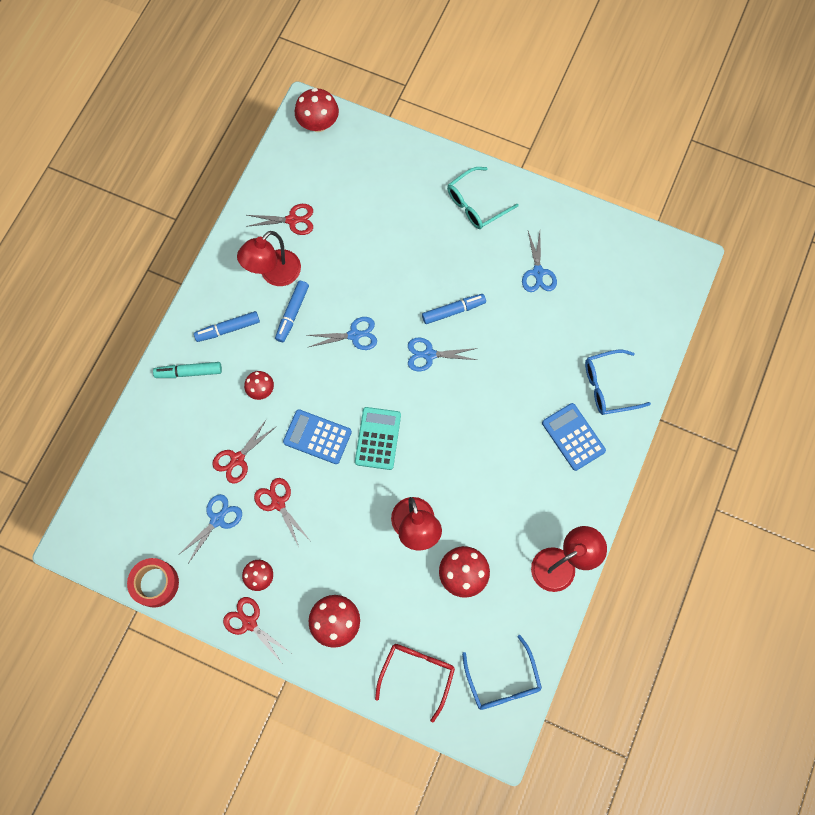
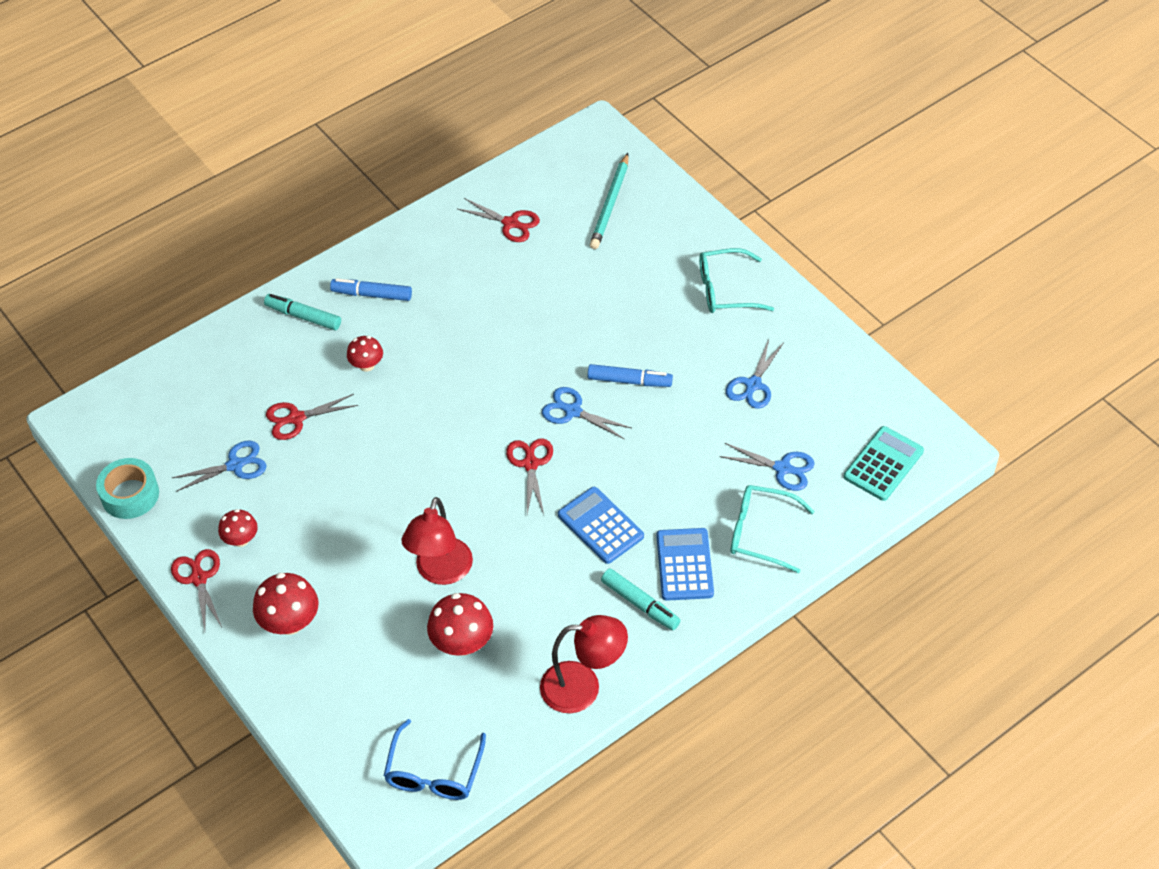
camera: 30 degrees right, 20 degrees down
(155, 583) = (130, 495): red tape -> turquoise tape
(274, 274) = (456, 265): red lamp -> none
(278, 503) = (309, 479): red scissors -> red scissors (530, 464)
(292, 313) = (450, 309): blue marker -> none
(317, 437) = (395, 435): blue calculator -> blue calculator (600, 526)
(318, 124) = (600, 147): red mushroom -> none
(354, 170) = (610, 204): none -> turquoise pencil
(354, 335) = (502, 357): blue scissors -> blue scissors (782, 468)
(378, 438) = (460, 466): turquoise calculator -> turquoise calculator (883, 464)
(417, 673) = (343, 716): red glasses -> none
(562, 482) = (640, 604): none -> turquoise marker
(608, 386) = (760, 533): blue glasses -> turquoise glasses

